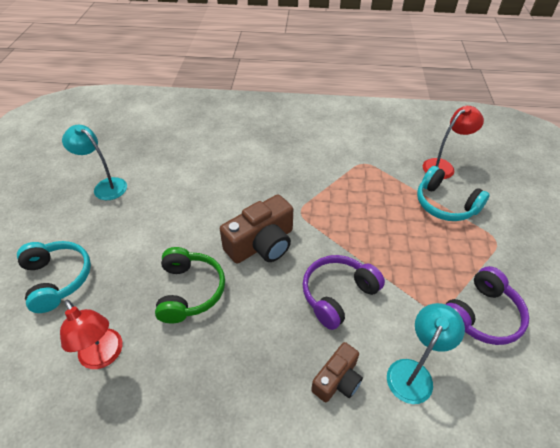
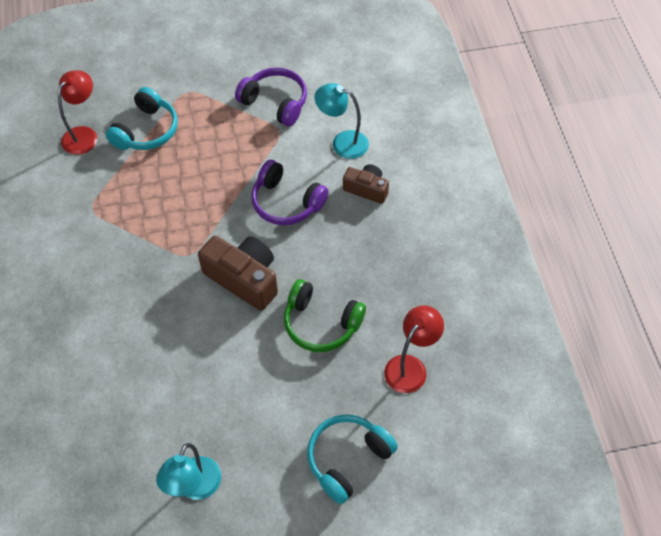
camera: 105 degrees left, 10 degrees up
(190, 291) = (321, 323): green headphones -> green headphones turned 135 degrees counterclockwise
(443, 166) = (84, 135): red lamp -> red lamp turned 75 degrees clockwise

